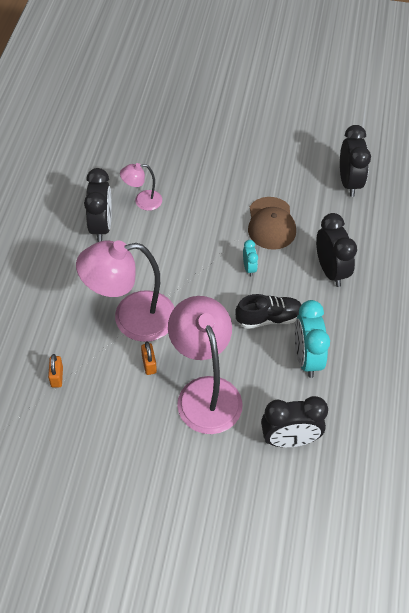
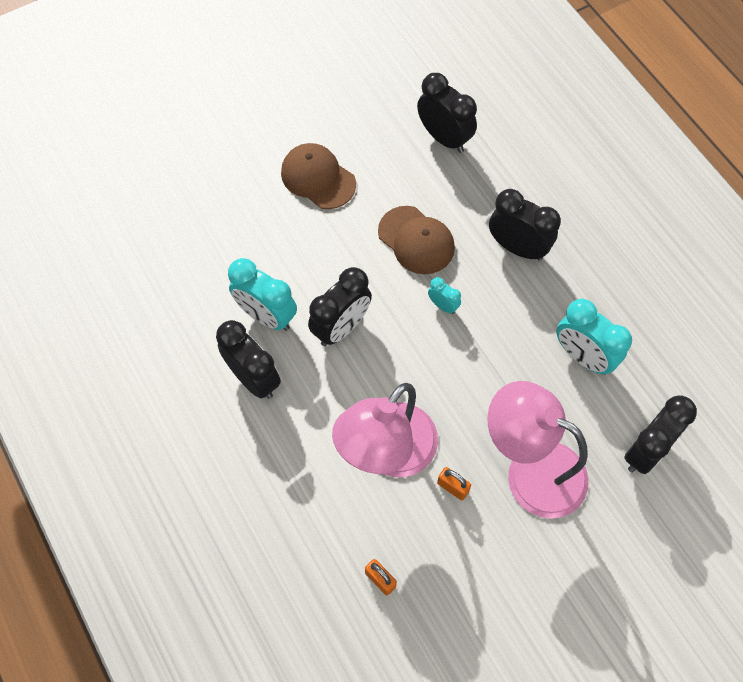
camera: 40 degrees left, 10 degrees up
(142, 201) = (266, 315): pink lamp -> turquoise clock
(177, 236) = (341, 327): none -> black clock
(248, 153) = (318, 178): none -> brown cap
(268, 318) = (511, 344): black shoe -> none

